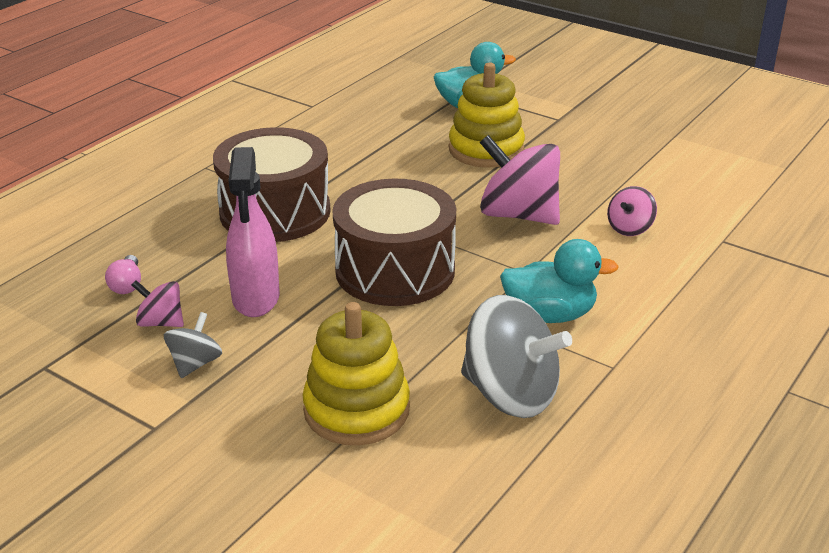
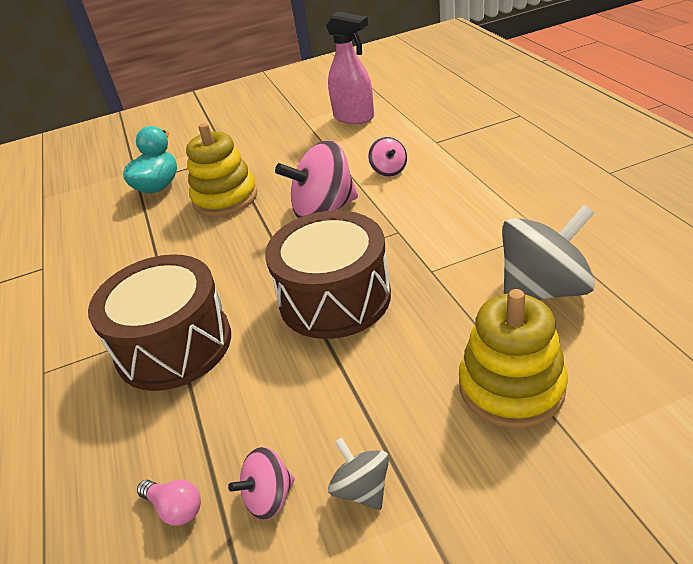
camera: 50 degrees left, 5 degrees up
(256, 298) = (295, 404): pink spray bottle -> pink spray bottle (354, 117)
(550, 315) = (459, 238): turquoise duck -> none

